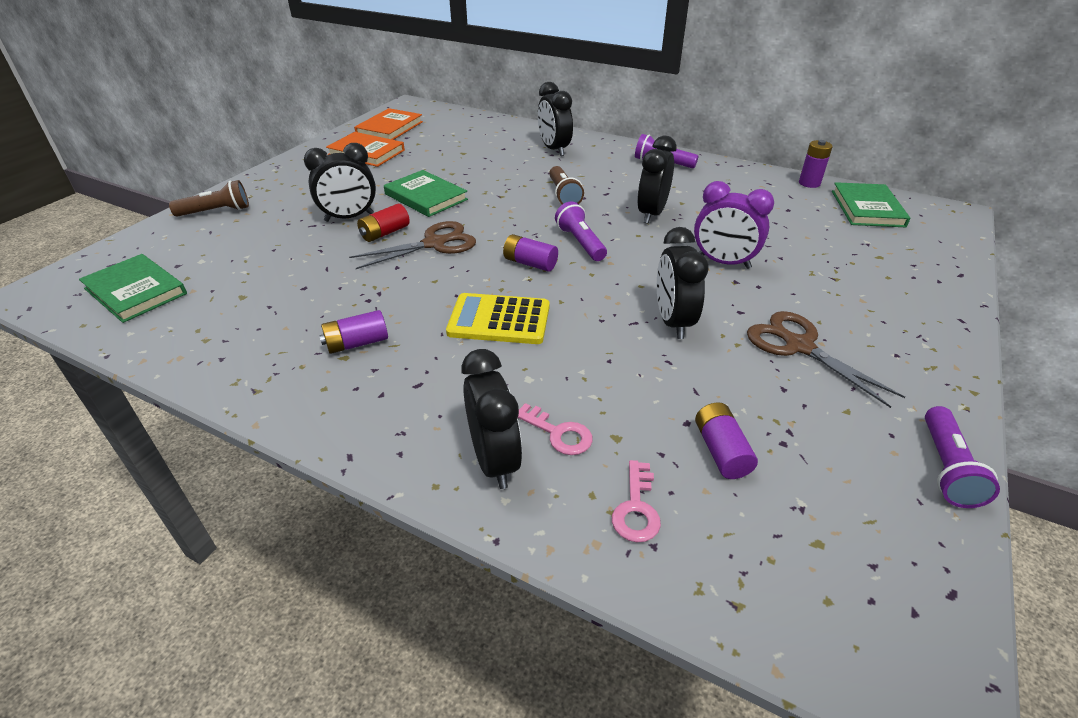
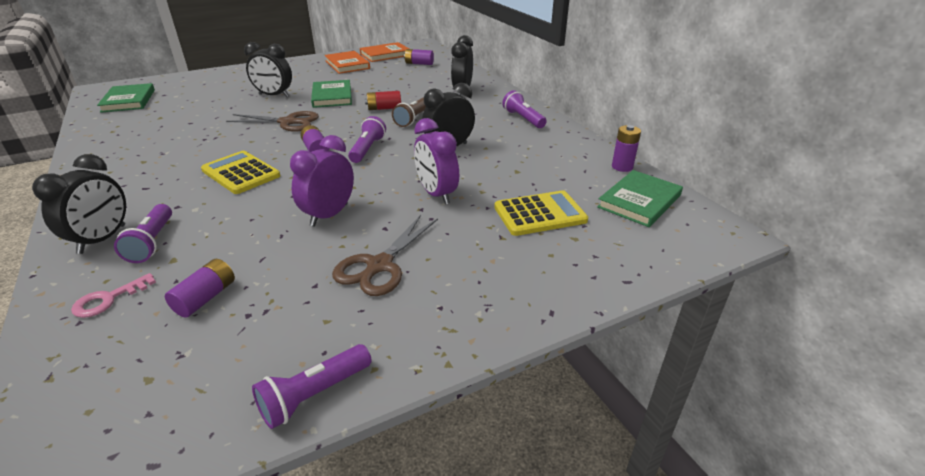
camera: 35 degrees right, 5 degrees down
(216, 211) = (223, 75): brown flashlight -> none
(357, 343) = (160, 157): purple battery -> purple battery (419, 64)
(385, 233) = (275, 109): red battery -> red battery (384, 108)
(558, 433) = (152, 242): pink key -> purple flashlight
(673, 322) = (329, 215): black clock -> purple clock
(798, 346) = (379, 266): brown scissors -> brown scissors turned 150 degrees counterclockwise
(826, 247) = (540, 214): none -> yellow calculator

